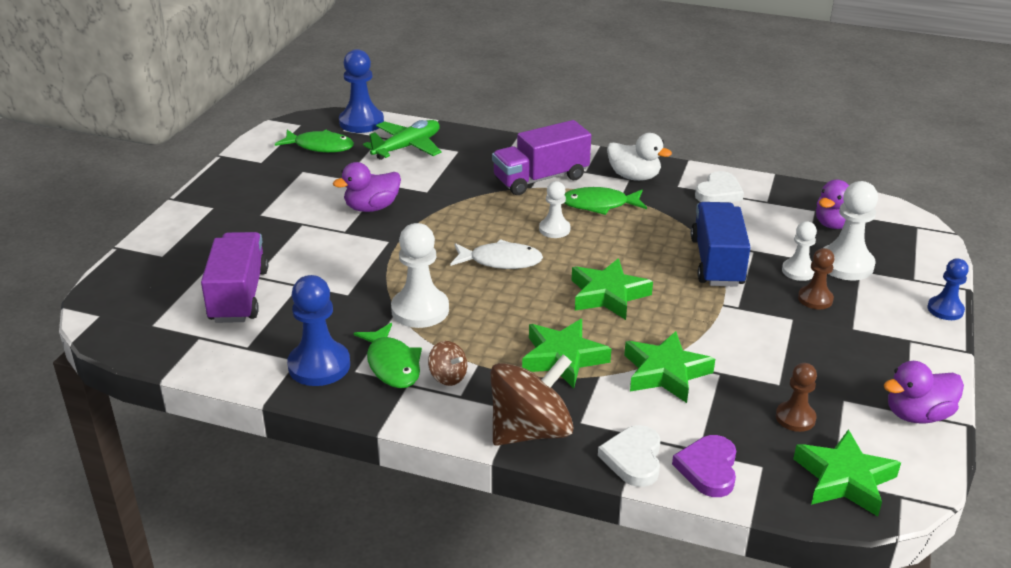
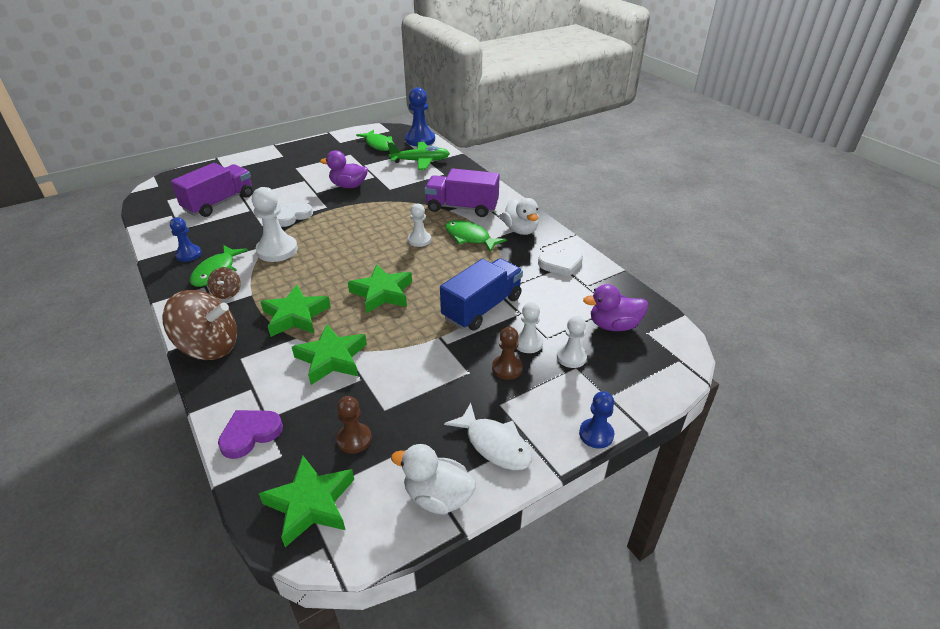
camera: 40 degrees right, 5 degrees up
(319, 366) = (188, 254): blue pawn -> blue pawn, size x0.60
(501, 261) = (360, 244): white fish -> white fish (495, 444)
(633, 459) = (226, 398): white heart -> white heart (292, 216)
(845, 264) = (571, 357): white pawn -> white pawn, size x0.60
(917, 415) = (437, 497): purple duck -> white duck

